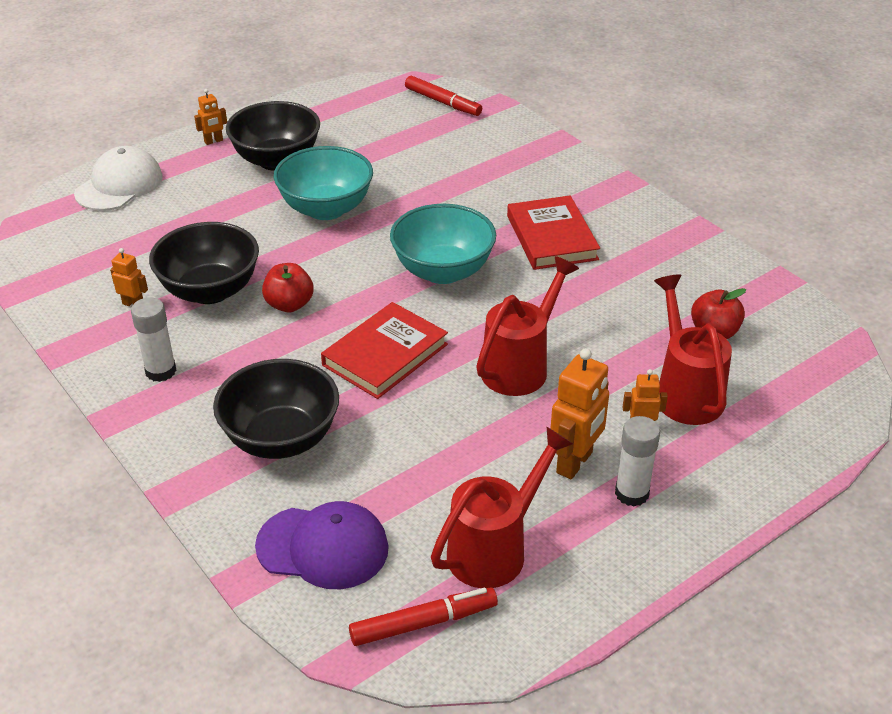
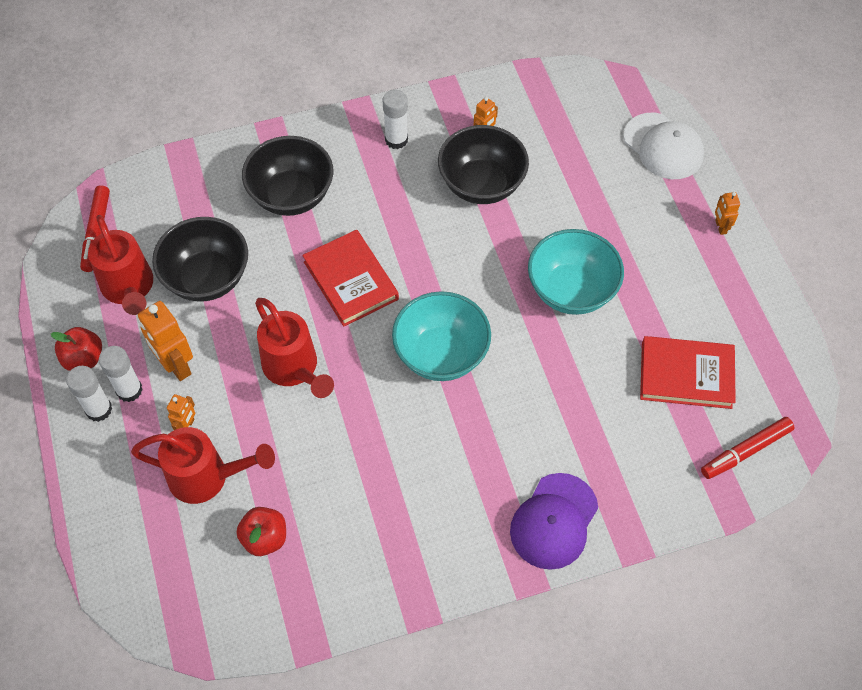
camera: 110 degrees right, 20 degrees up
(276, 160) = (669, 270): black bowl -> black bowl (207, 278)
(289, 304) = (441, 232): red apple -> red apple (83, 358)
(323, 547) = (183, 196): purple cap -> purple cap (554, 521)
(552, 237) = (456, 462): red book -> red book (686, 375)
(673, 512) = (99, 409): none -> white glue stick

